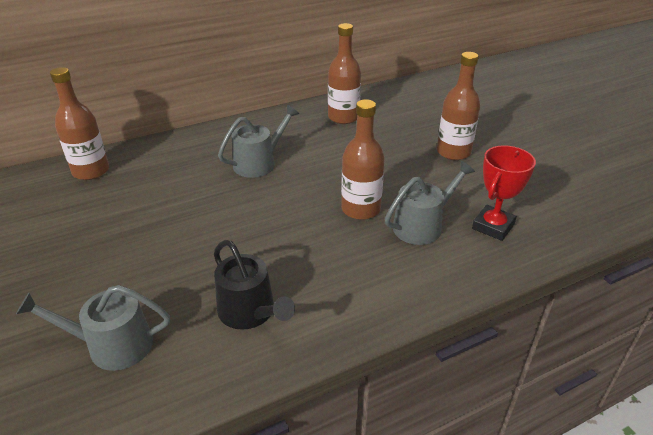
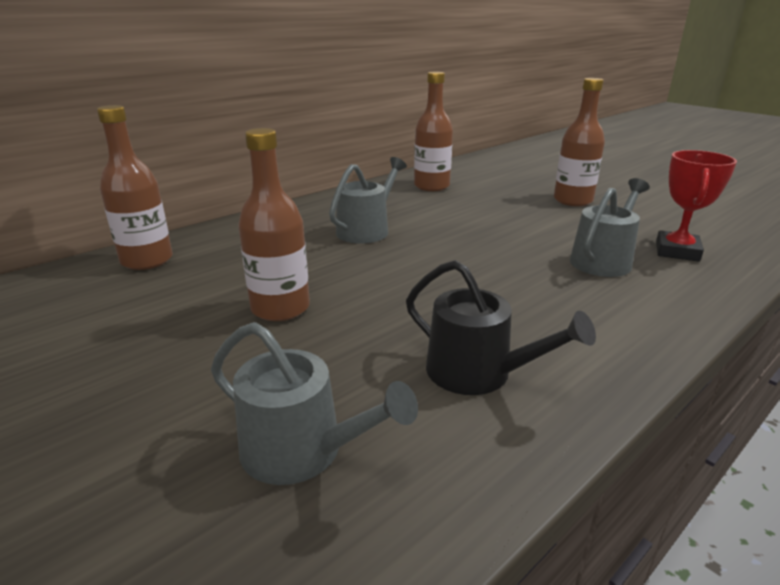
camera: 15 degrees left, 10 degrees down
(112, 345) = (302, 450): grey watering can -> grey watering can turned 135 degrees counterclockwise
(360, 209) = (522, 255): brown bottle -> brown bottle (280, 308)

